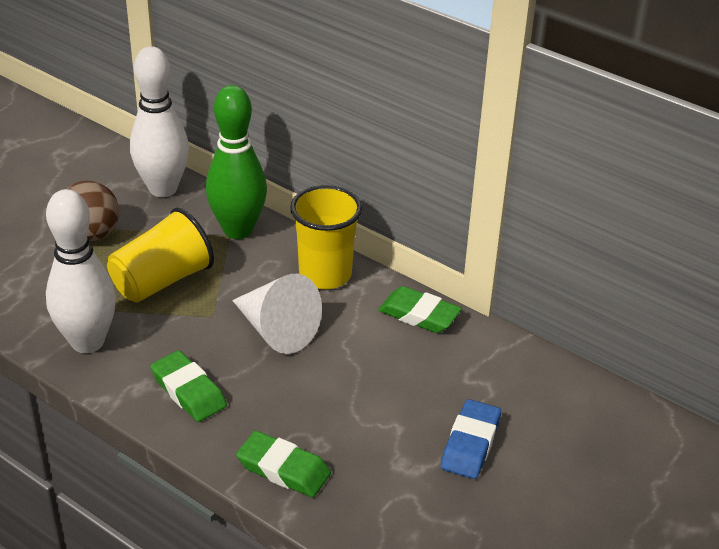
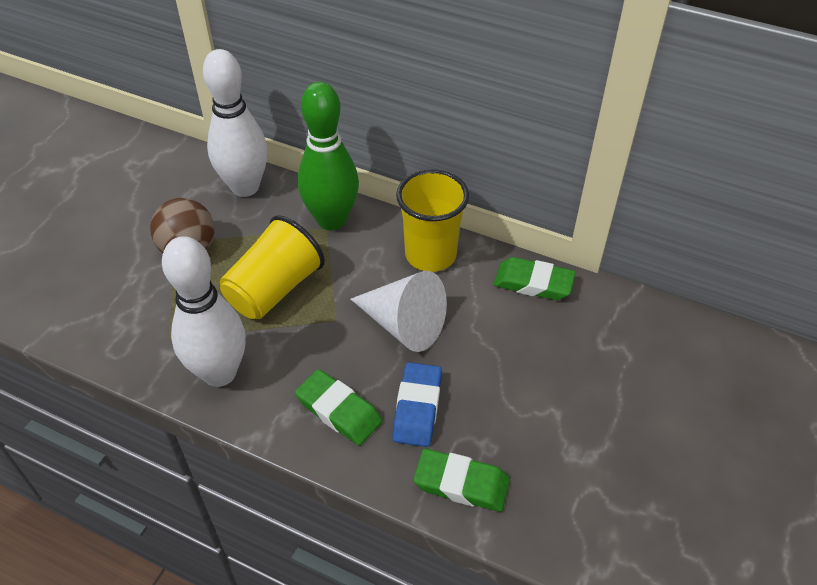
camera: 10 degrees left, 10 degrees up
(470, 444) = (630, 417): blue eraser -> blue eraser (417, 408)

